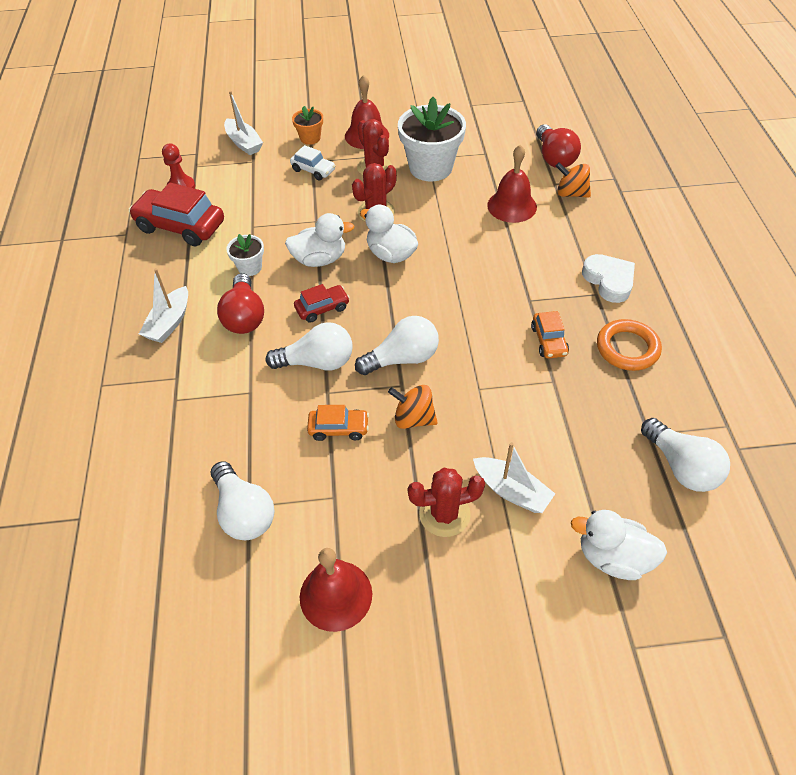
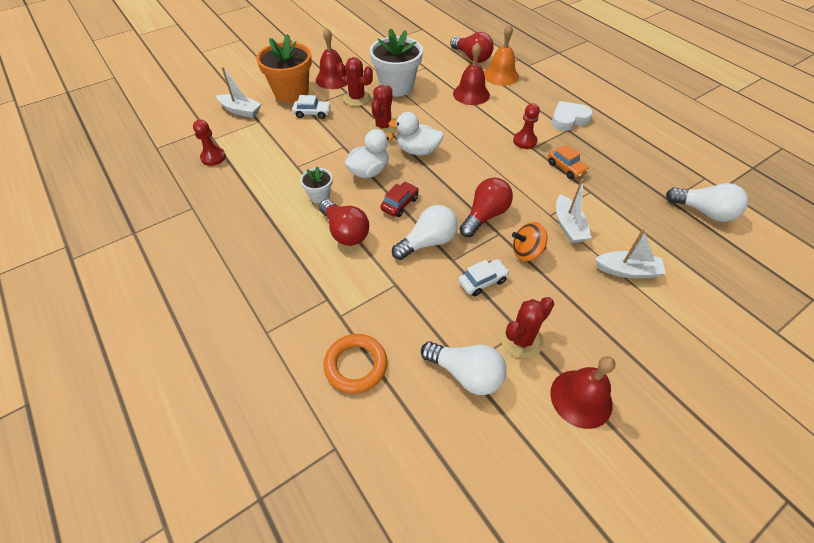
camera: 30 degrees left, 0 degrees up
(169, 323) = (287, 260): white boat -> white boat (568, 226)
(180, 226) = (237, 186): red car -> none
(310, 138) = (291, 92): orange flower pot -> orange flower pot, size x2.03
(339, 428) = (482, 281): orange car -> white car
(402, 358) = (485, 215): white light bulb -> red light bulb
(444, 514) = (601, 305): red cactus -> red cactus (521, 340)
(527, 288) = (524, 141): none -> red pawn
(571, 193) = (501, 75): orange spinning top -> orange bell
(609, 281) = (568, 119): white heart -> white heart turned 60 degrees counterclockwise
(613, 557) = (718, 283): white duck -> none
(627, 348) = (614, 155): orange ring -> orange ring (356, 365)

